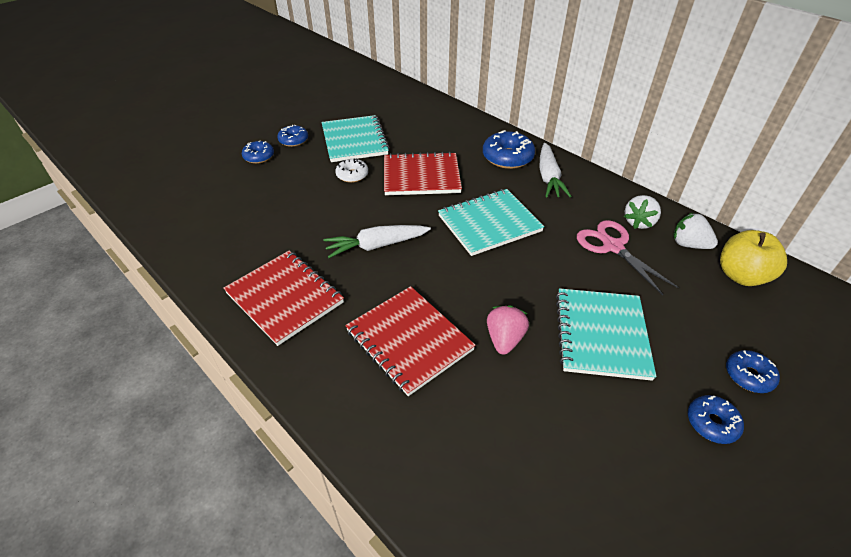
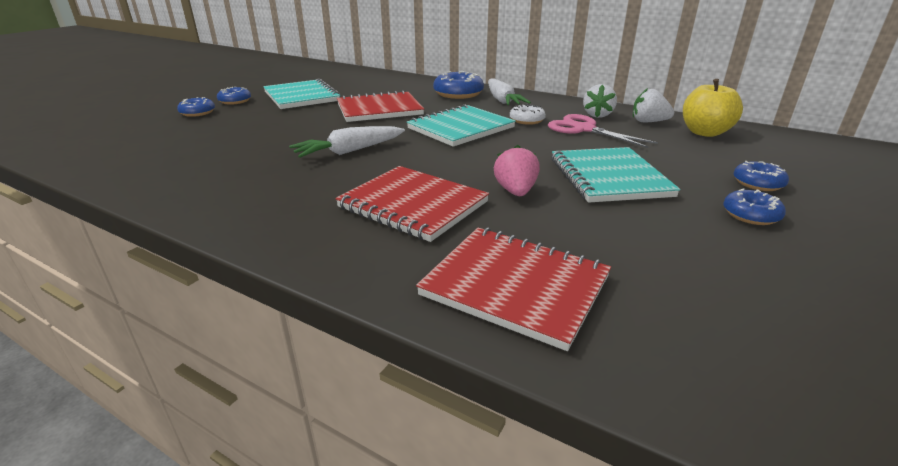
camera: 15 degrees left, 15 degrees down
(284, 298) = (253, 194): red notebook -> red notebook (515, 286)
(352, 175) = (306, 114): white donut -> white donut (527, 120)

